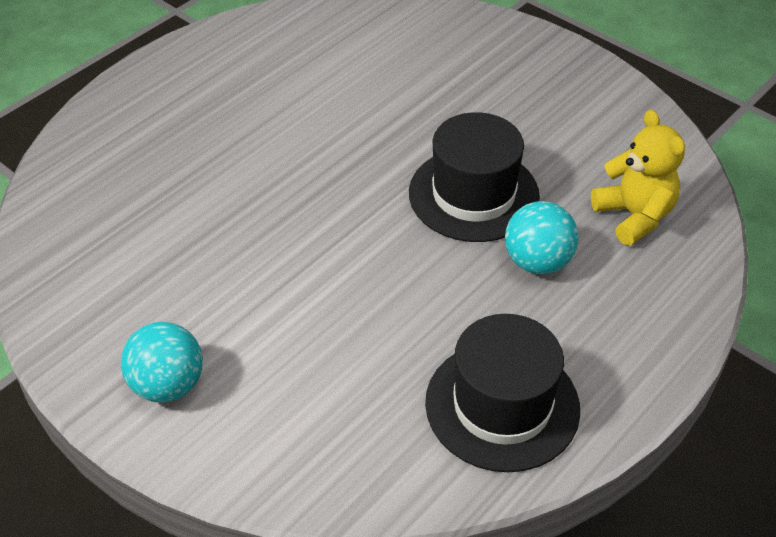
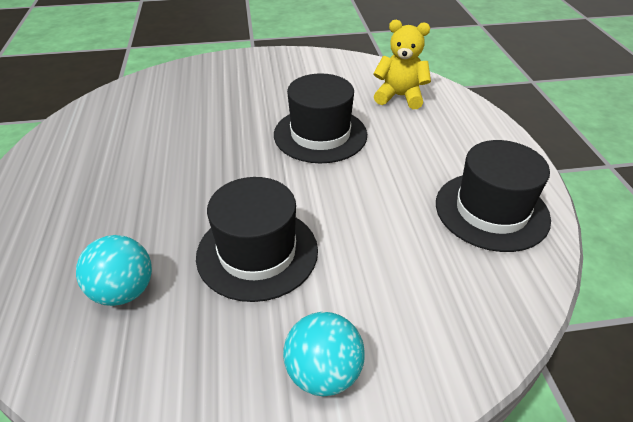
camera: 50 degrees left, 5 degrees down
(254, 260) = (257, 252): none -> black hat
(537, 261) = (396, 141): turquoise ball -> turquoise ball (124, 291)

